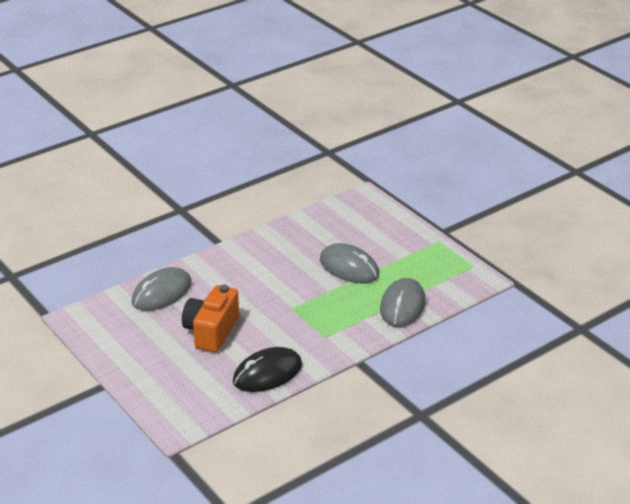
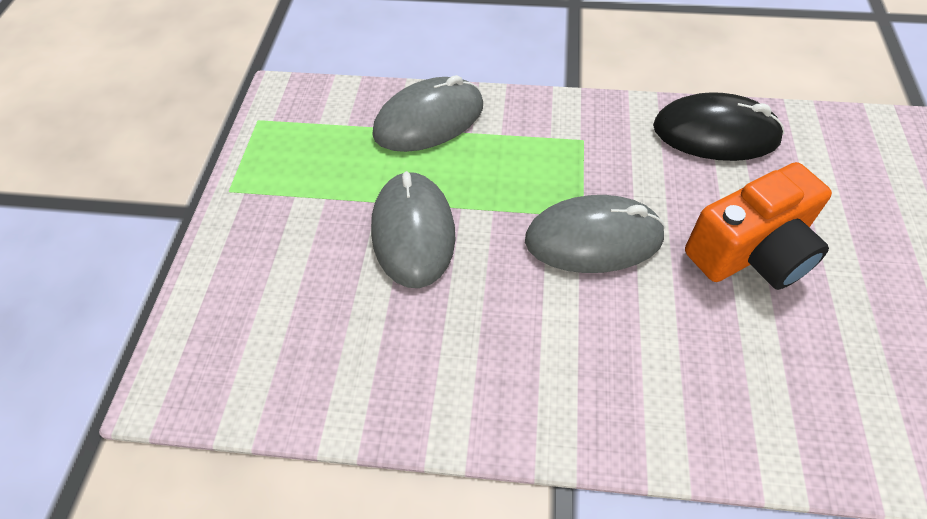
camera: 135 degrees left, 20 degrees up
(161, 293) = (794, 409): grey mouse -> grey mouse (593, 239)

